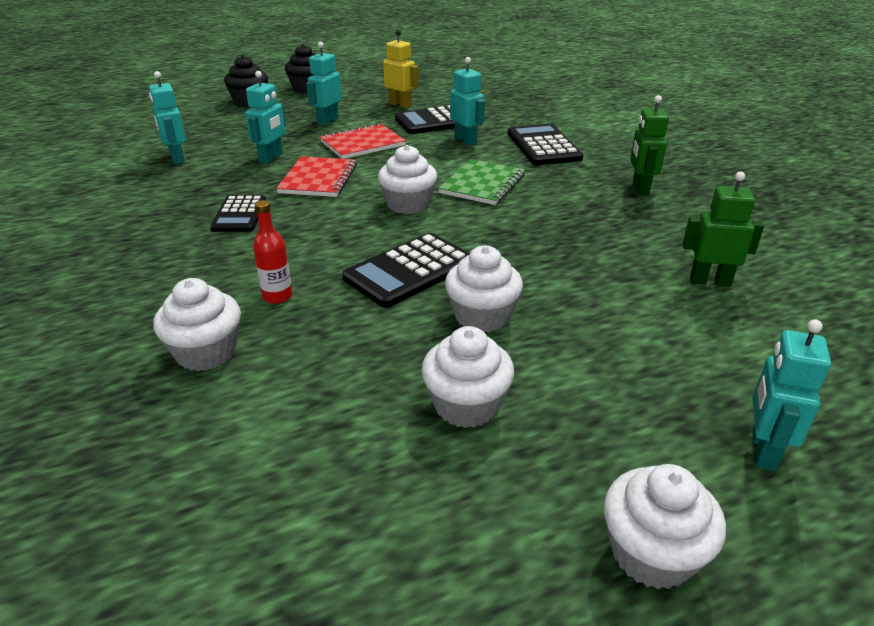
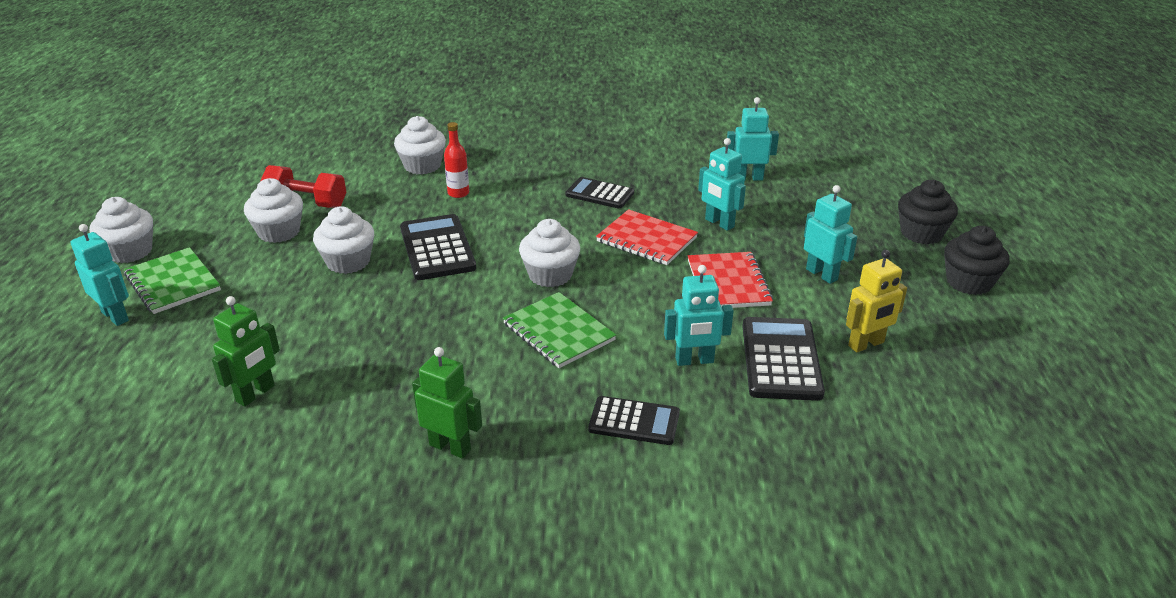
camera: 115 degrees right, 0 degrees up
(373, 418) = (306, 203): none -> red dumbbell
(543, 146) = (634, 421): black calculator -> black calculator, size x0.66
(656, 440) = (173, 282): none -> green notebook

